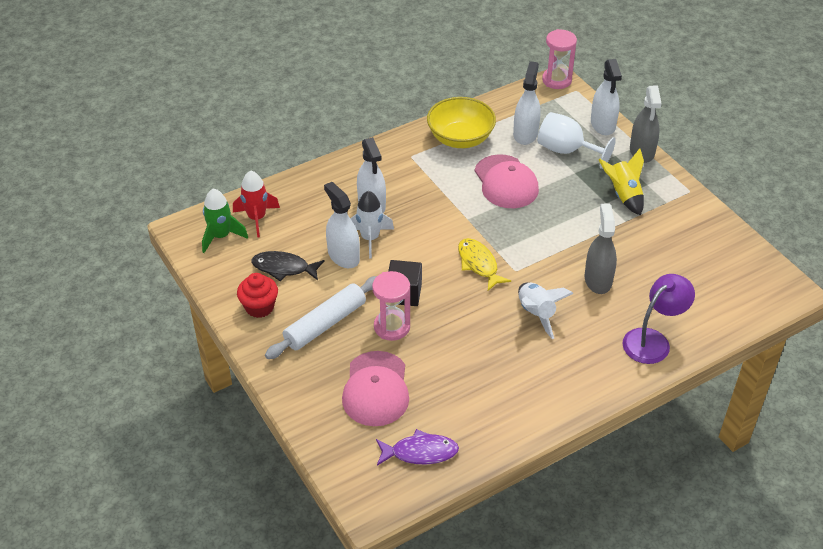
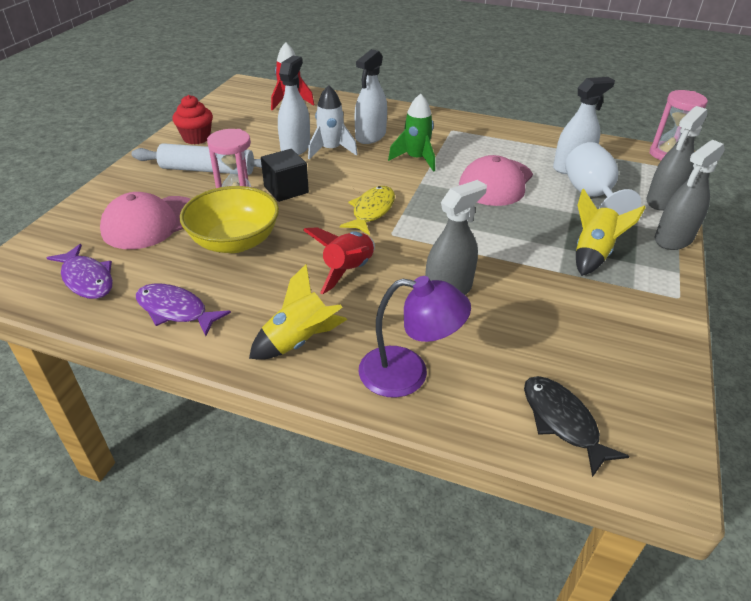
camera: 50 degrees right, 5 degrees down
(221, 236) = (254, 98): green rocket -> green rocket (416, 159)
(284, 268) = (251, 131): black fish -> black fish (562, 421)
(460, 138) = (509, 141): yellow bowl -> yellow bowl (234, 241)
(501, 418) = (175, 310): none -> purple fish
(536, 314) = (348, 270): white rocket -> red rocket
(585, 373) = (299, 341): none -> yellow rocket
(603, 124) = (663, 200): white spray bottle -> grey spray bottle

